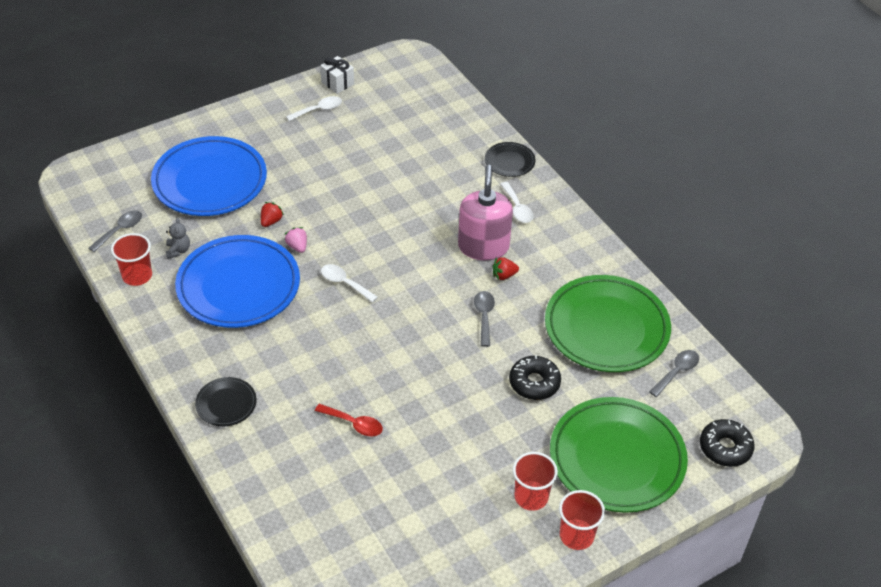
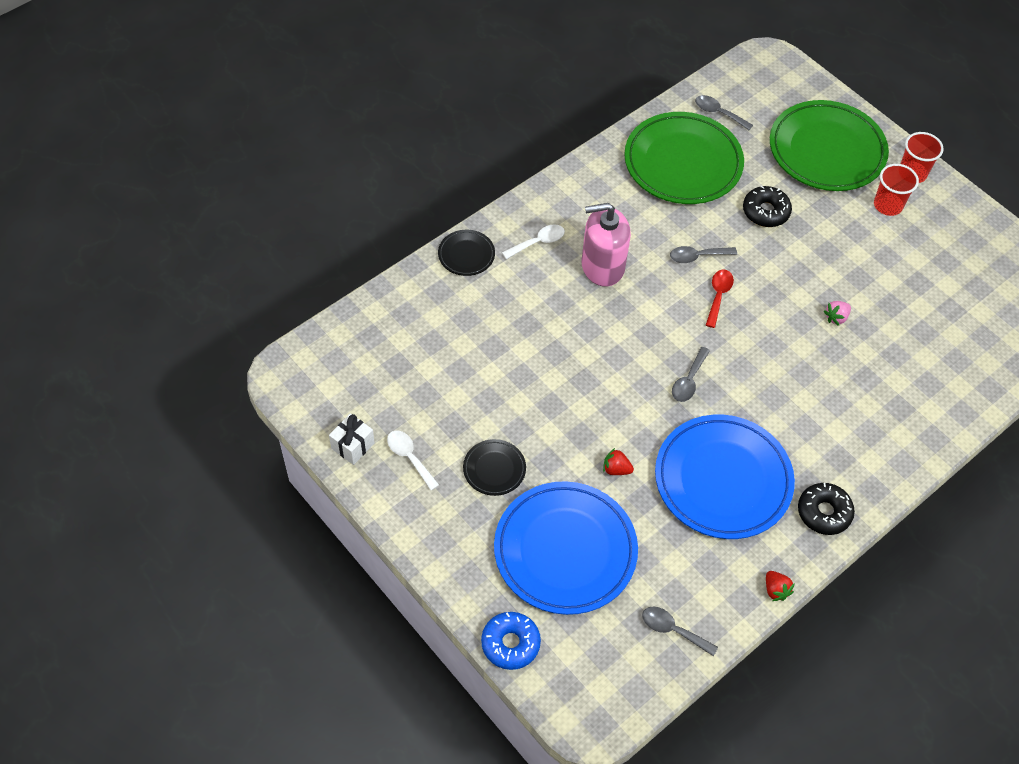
camera: 100 degrees left, 10 degrees up
(137, 276) = (738, 589): red cup -> none
(148, 143) = (510, 643): none -> blue donut
(178, 250) = (687, 555): grey teddy bear -> none
(226, 404) = (879, 455): black plate -> black plate (494, 469)
(297, 246) = (648, 435): pink strawberry -> pink strawberry (836, 317)
(345, 283) = (689, 380): white spoon -> grey spoon
(353, 424) = (862, 343): red spoon -> red spoon (718, 296)
(504, 275) = (638, 245): red strawberry -> red strawberry (775, 590)
(725, 448) = (789, 82): black donut -> black donut (824, 512)

